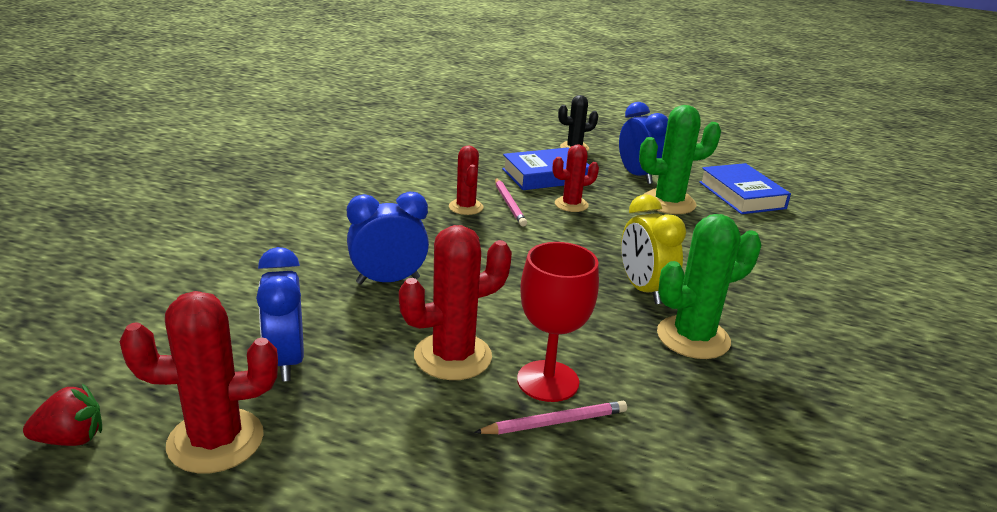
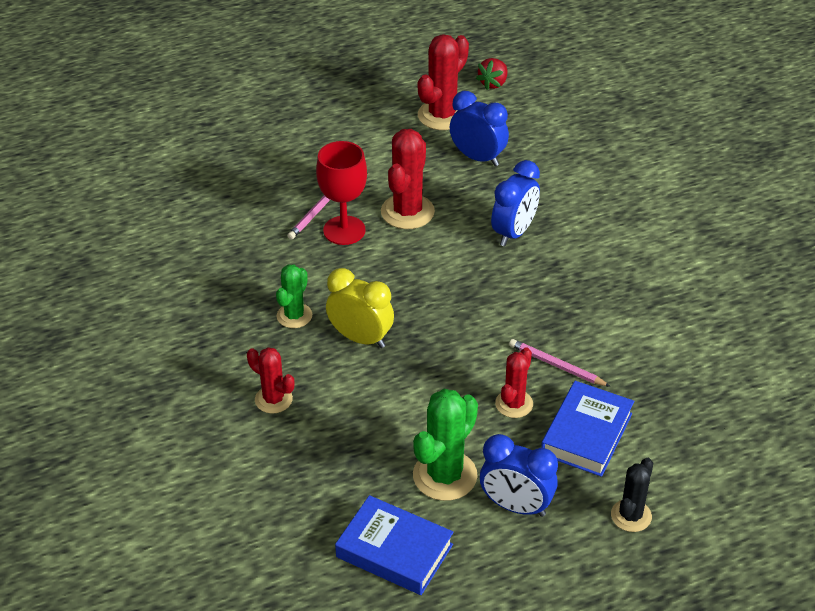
camera: 140 degrees right, 15 degrees up
(466, 207) = (578, 336): red cactus -> red cactus (273, 399)
(693, 337) = (294, 316): green cactus -> green cactus, size x0.62

